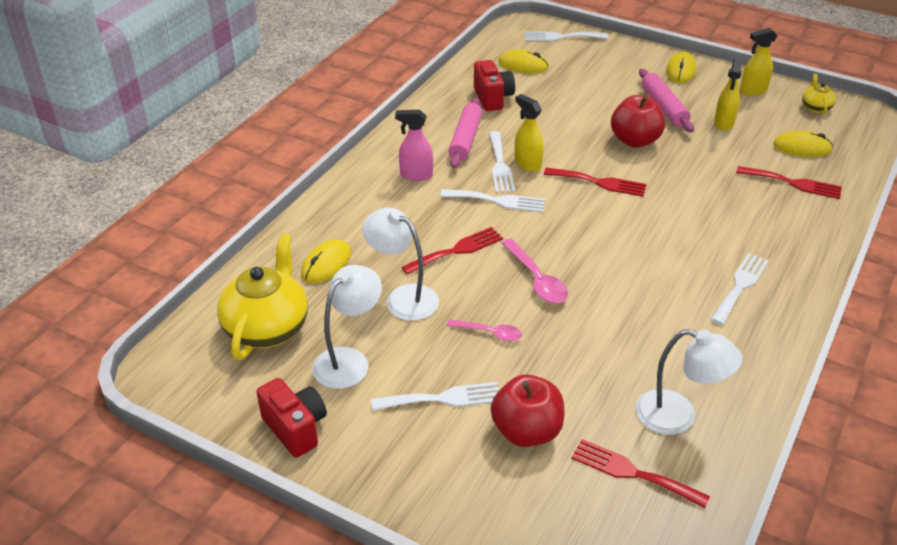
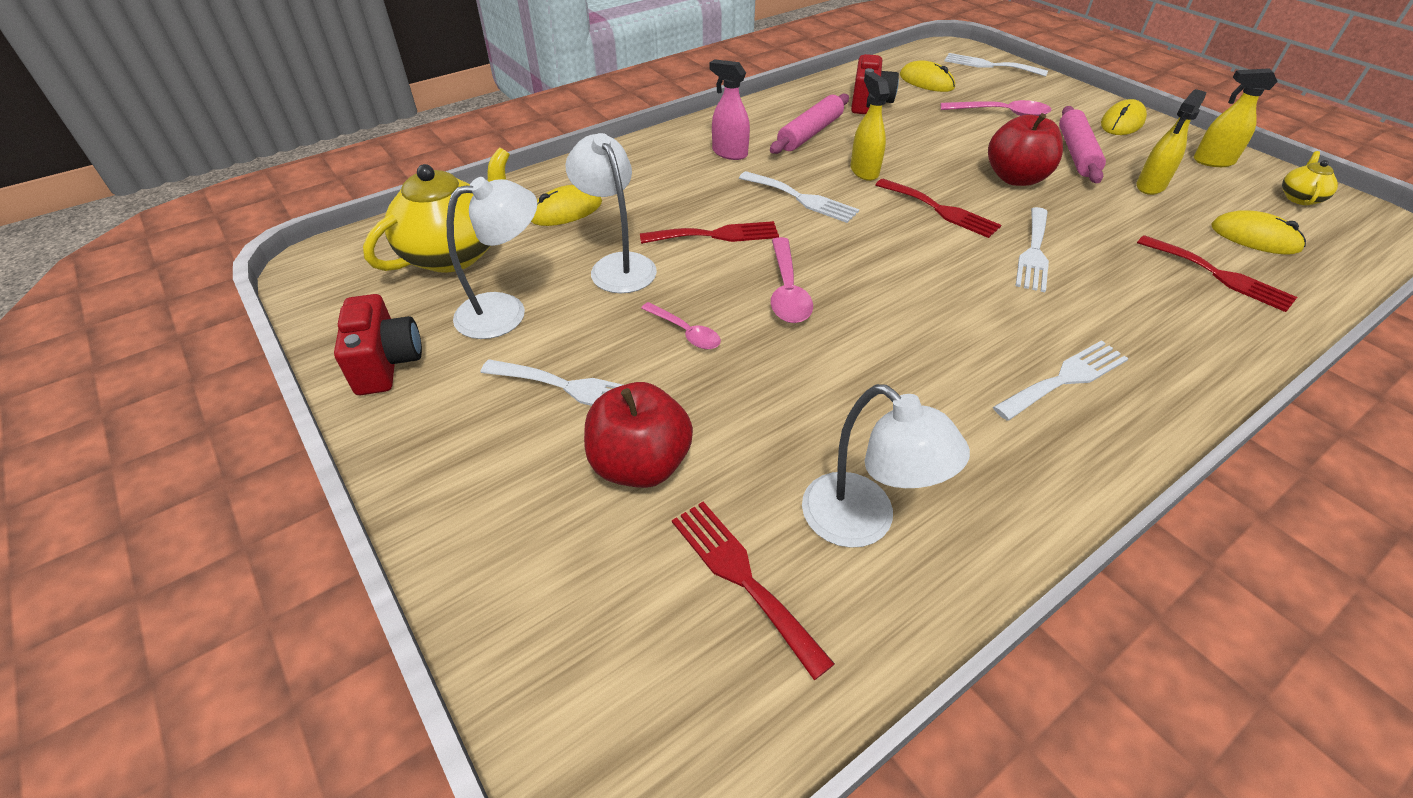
camera: 25 degrees right, 5 degrees up
(500, 165) = (830, 165): white fork -> white fork (1034, 252)
(594, 83) = (1001, 113): none -> pink spoon

